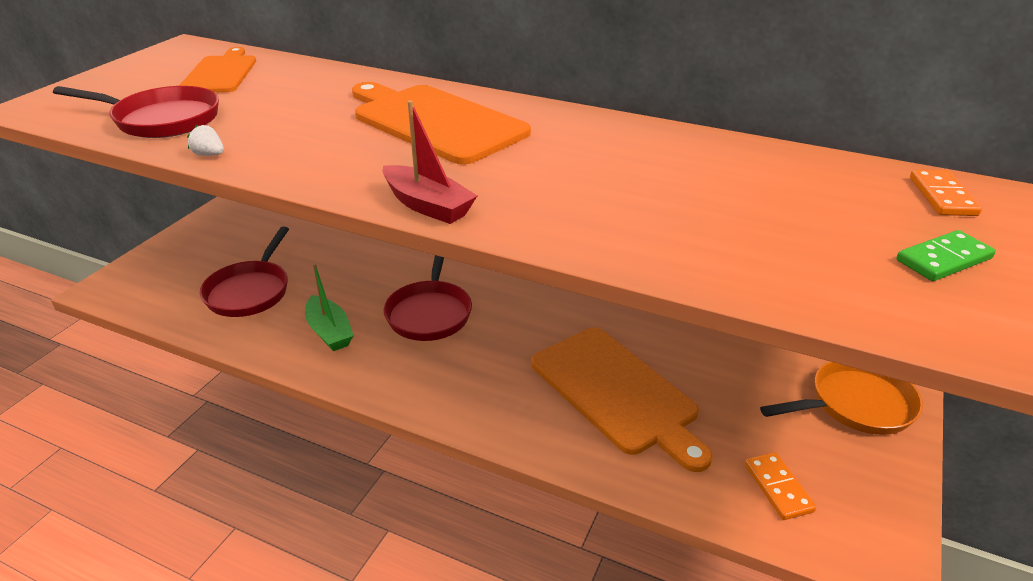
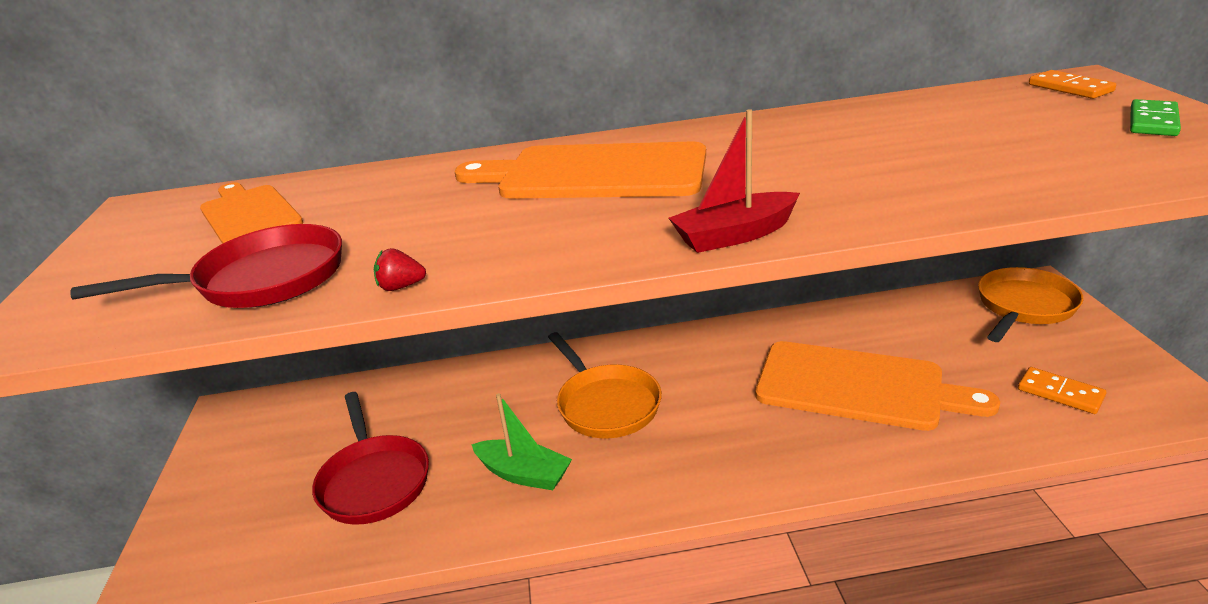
camera: 30 degrees left, 5 degrees down
(209, 155) = (401, 287): white strawberry -> red strawberry
(428, 206) = (734, 235): red boat -> red boat turned 150 degrees clockwise
(430, 313) = (606, 404): red pan -> orange pan

